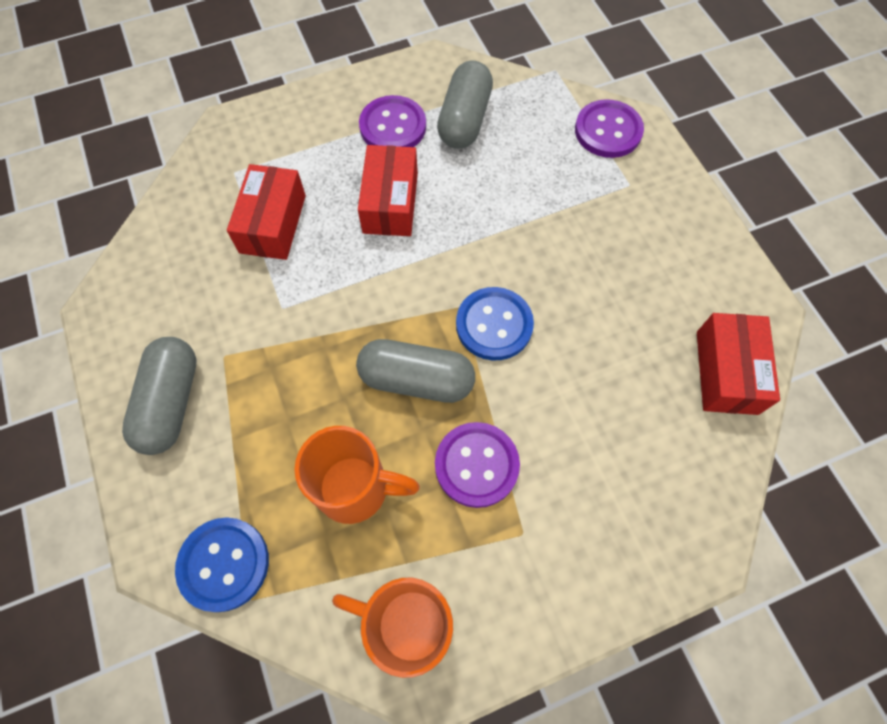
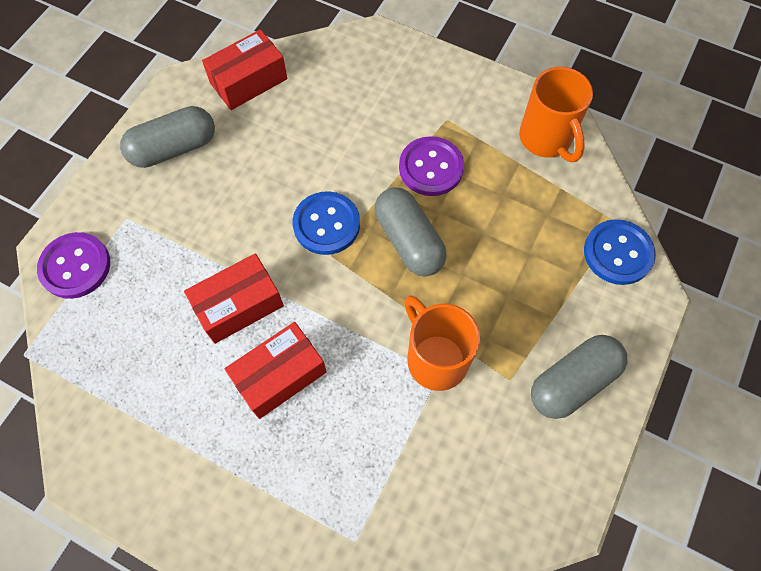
camera: 130 degrees left, 0 degrees up
(273, 224) = (376, 452): red box -> red box (239, 305)
(355, 488) = (508, 220): orange mug -> orange mug (435, 358)
(393, 126) = (195, 442): purple button -> none
(464, 120) = (142, 386): grey capsule -> grey capsule (174, 148)

